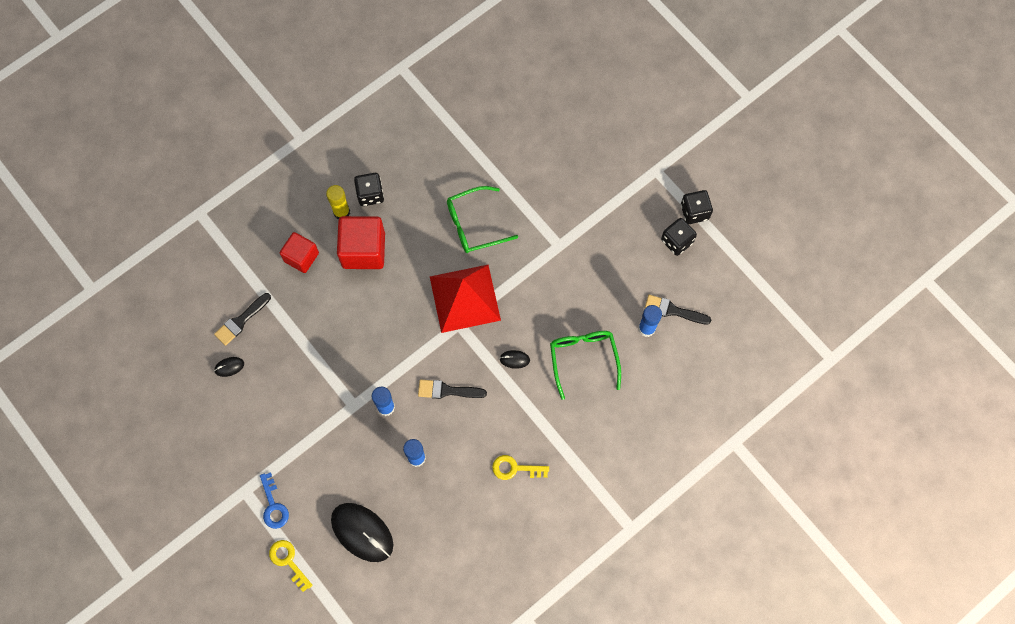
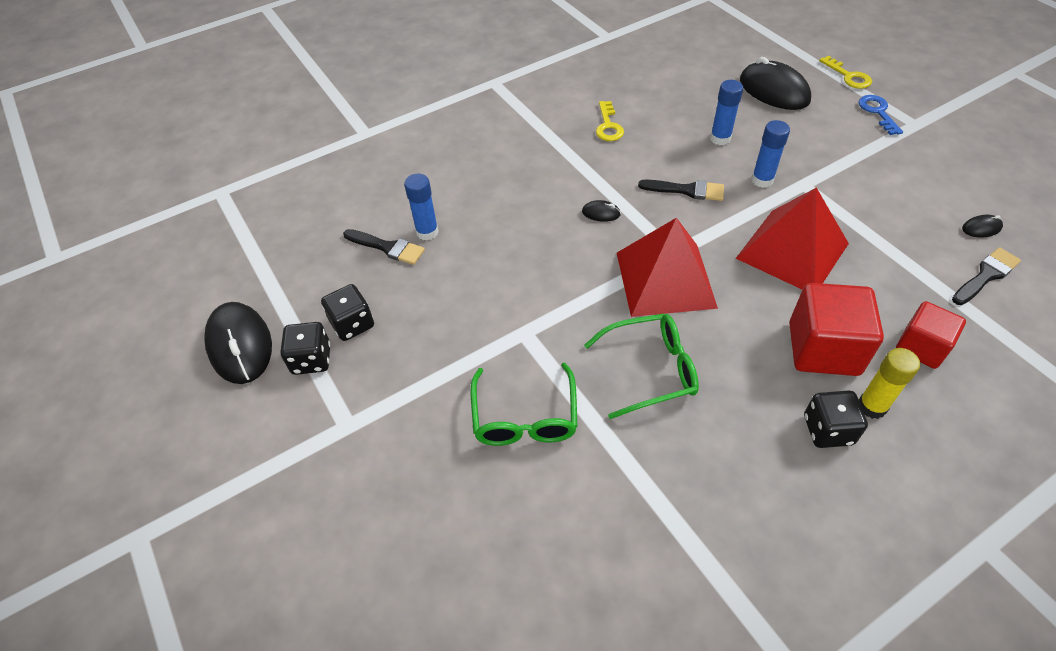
camera: 170 degrees left, 20 degrees down
(372, 333) = (792, 251): none -> red pyramid
(515, 468) = (608, 126): yellow key -> yellow key turned 75 degrees clockwise
(583, 358) = (514, 209): green glasses -> green glasses (525, 417)
(747, 218) = (240, 345): none -> black mouse

